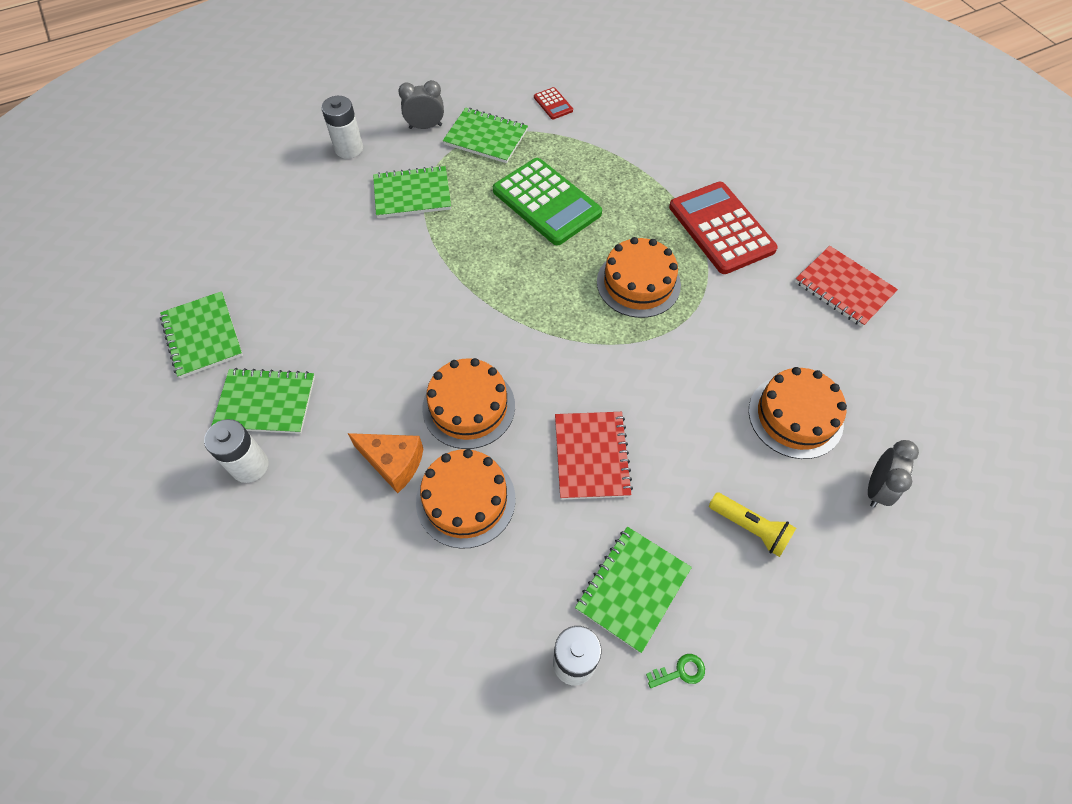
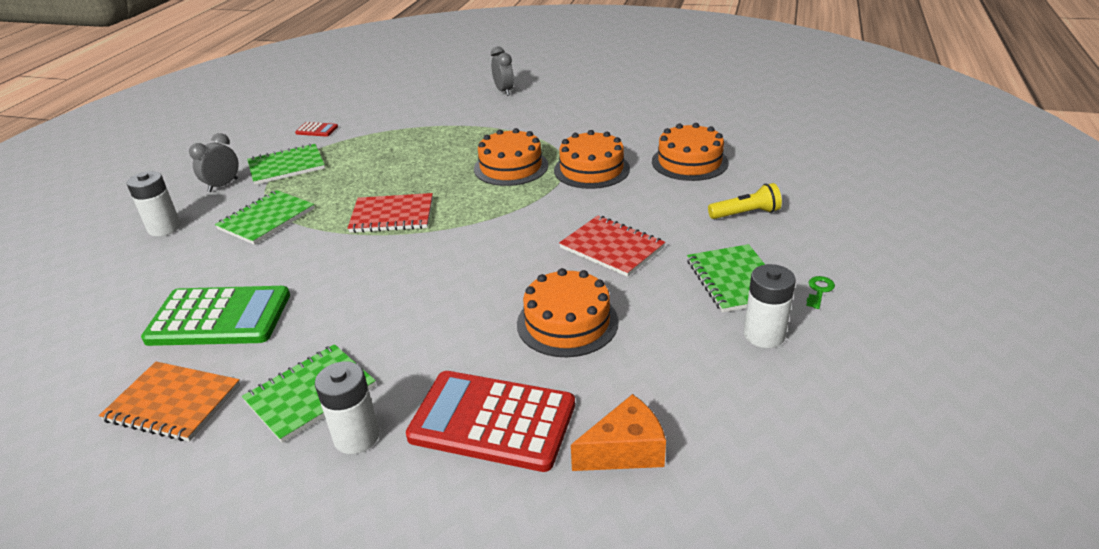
camera: 45 degrees left, 25 degrees down
(202, 336) = (173, 403): green notebook -> orange notebook
(393, 463) = (482, 345): orange cheese -> orange cheese (625, 451)
(468, 407) = (491, 282): orange cake -> orange cake (591, 169)
(546, 202) = (386, 169): green calculator -> green calculator (219, 317)
(721, 228) = (522, 122): red calculator -> red calculator (492, 421)
(843, 288) = (627, 108): red notebook -> red notebook (392, 215)
(876, 488) = (772, 161): grey clock -> grey clock (504, 91)

